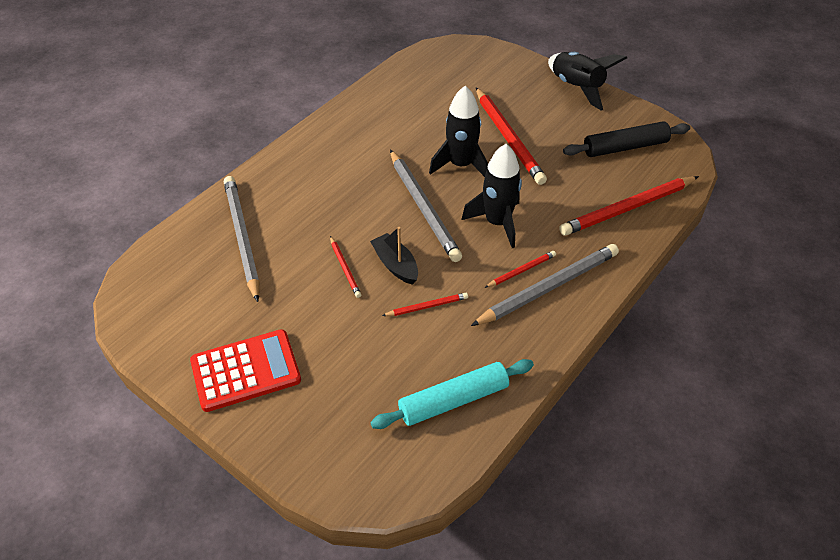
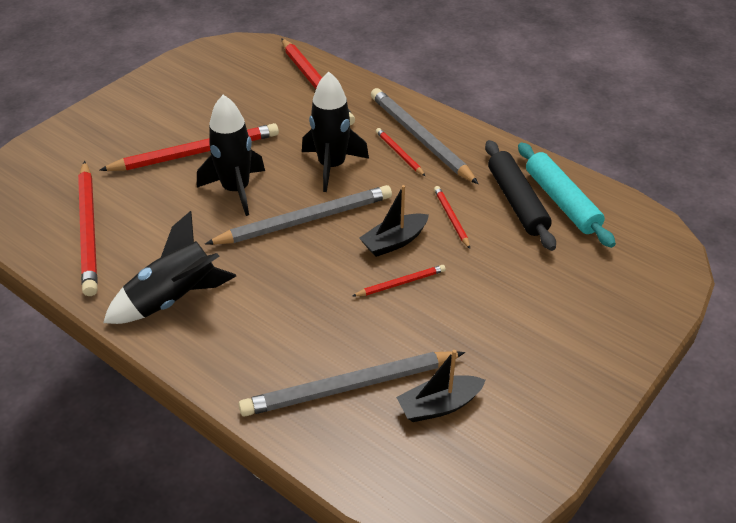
camera: 90 degrees left, 5 degrees down
(214, 288) = (439, 406): none -> black boat
(246, 371) = (559, 359): red calculator -> none
(413, 94) = (88, 230): none -> red pencil
(577, 88) = (118, 99): black rocket -> black rocket (174, 299)
(625, 147) = (226, 77): black rolling pin -> black rolling pin (516, 202)

